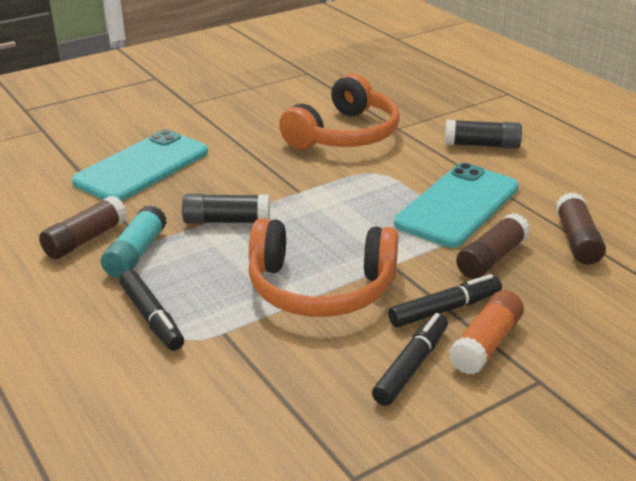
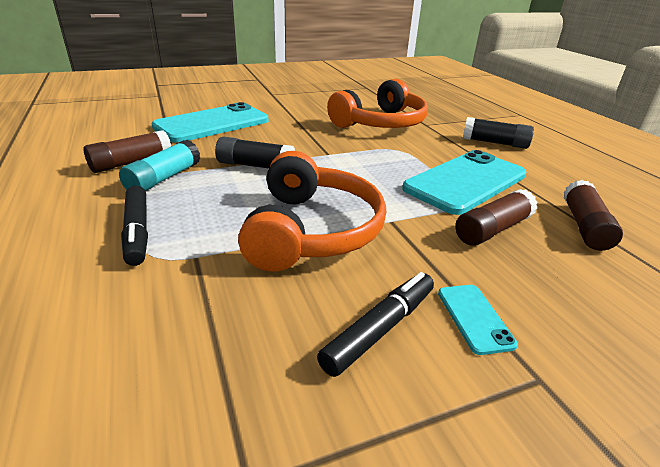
camera: 10 degrees right, 0 degrees up
(320, 288) = (312, 230): orange headphones -> orange headphones turned 105 degrees counterclockwise
(445, 309) = (434, 271): black marker -> none
(486, 344) = (474, 318): orange glue stick -> turquoise phone

